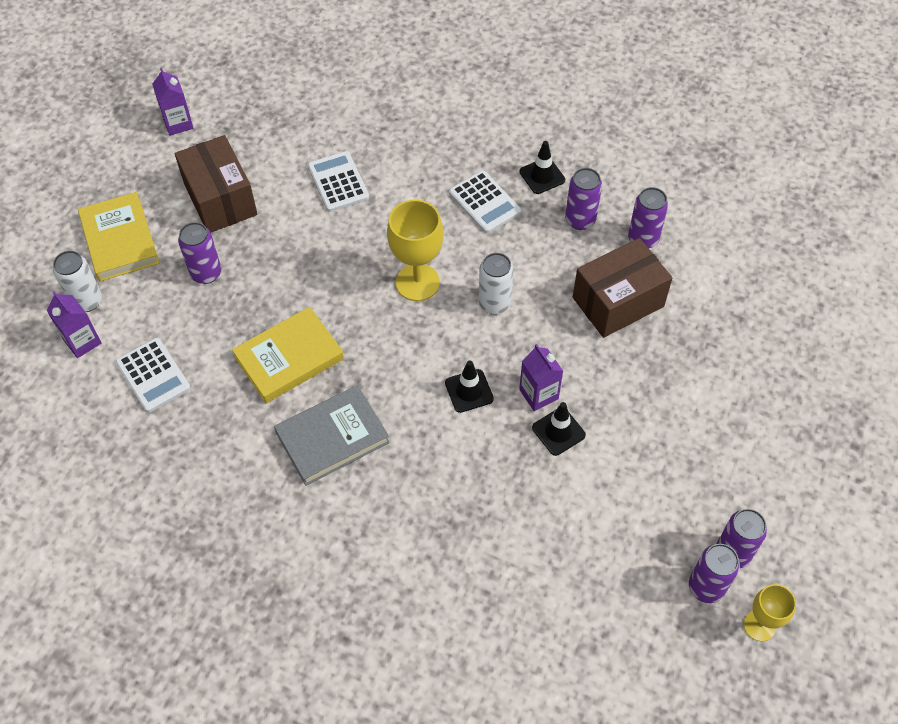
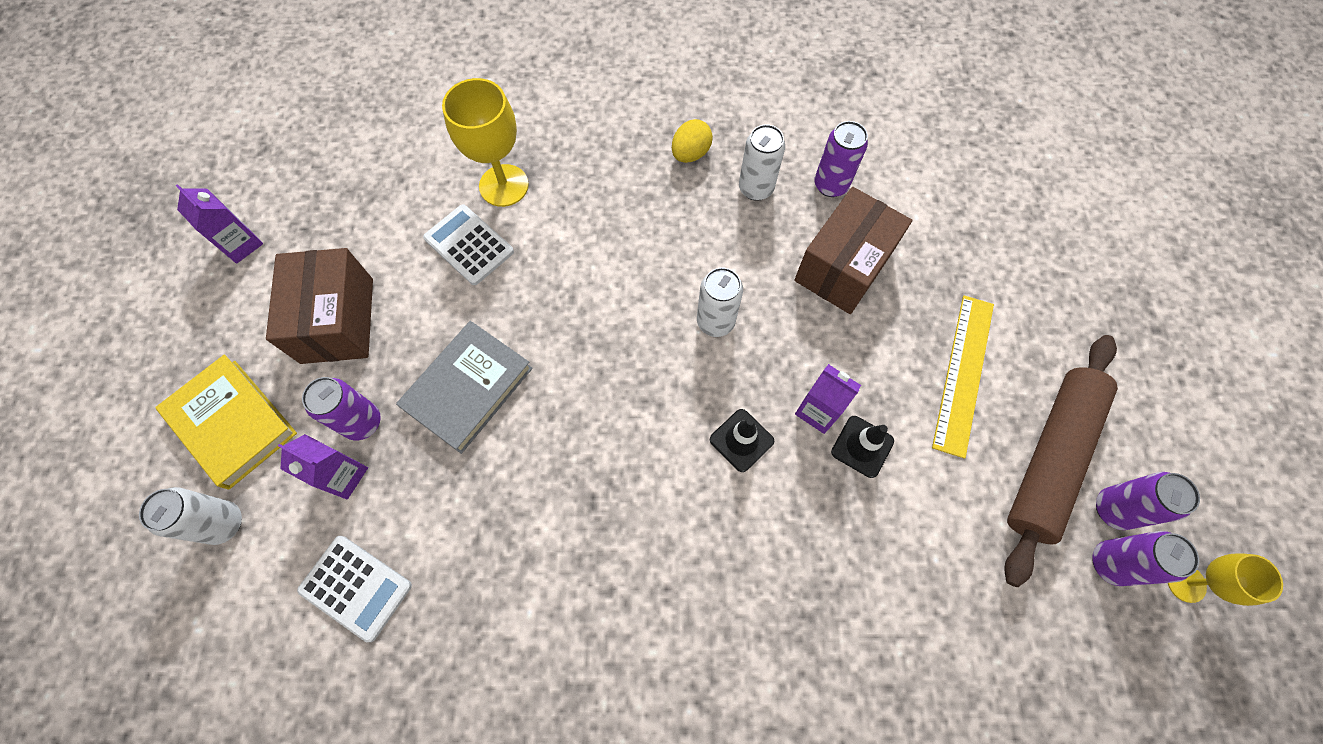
camera: 25 degrees left, 10 degrees up
(82, 341) = (241, 582): purple carton -> purple carton (343, 475)
(220, 199) = (337, 320): brown box -> brown box turned 45 degrees clockwise
(289, 358) = (515, 490): yellow book -> none
(332, 438) = (616, 571): grey book -> grey book (468, 388)
(417, 282) = (618, 331): yellow goblet -> yellow goblet (504, 185)
(484, 202) = (645, 207): white calculator -> none
(542, 176) = (690, 154): black traffic cone -> yellow egg
(580, 220) = (755, 188): purple can -> white can
(669, 413) = (963, 373): none -> yellow ruler
(703, 498) = (1049, 458): none -> brown rolling pin

